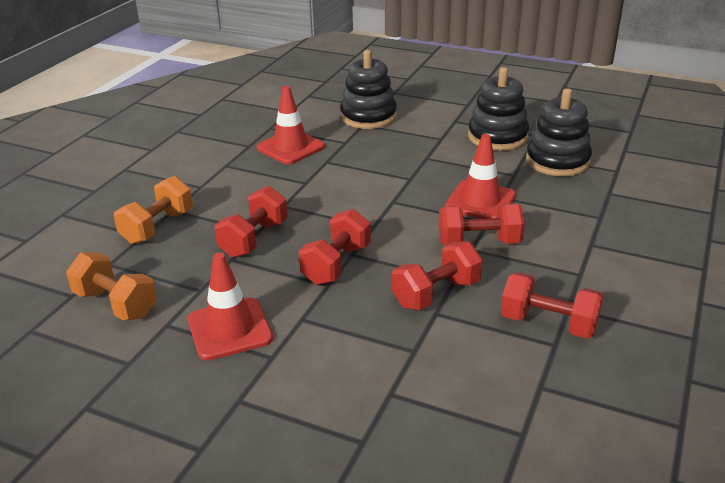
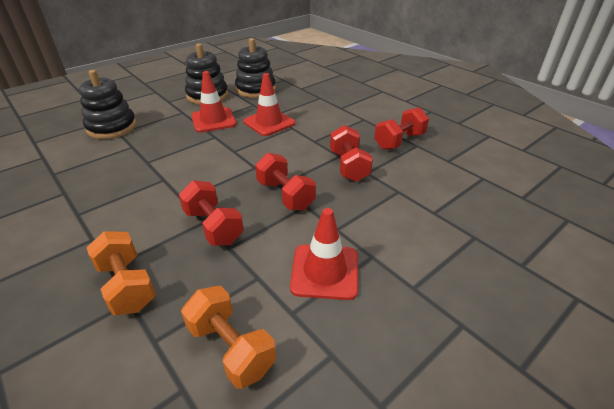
camera: 65 degrees left, 5 degrees up
(116, 304) = (231, 348): orange dumbbell -> orange dumbbell turned 75 degrees clockwise
(290, 147) = (101, 172): red traffic cone -> red traffic cone (213, 120)
(479, 242) = (310, 137): red dumbbell -> none

